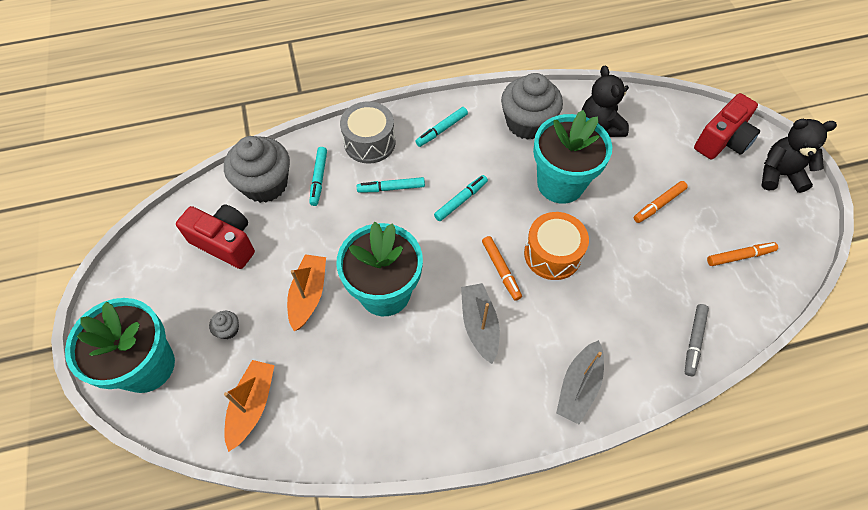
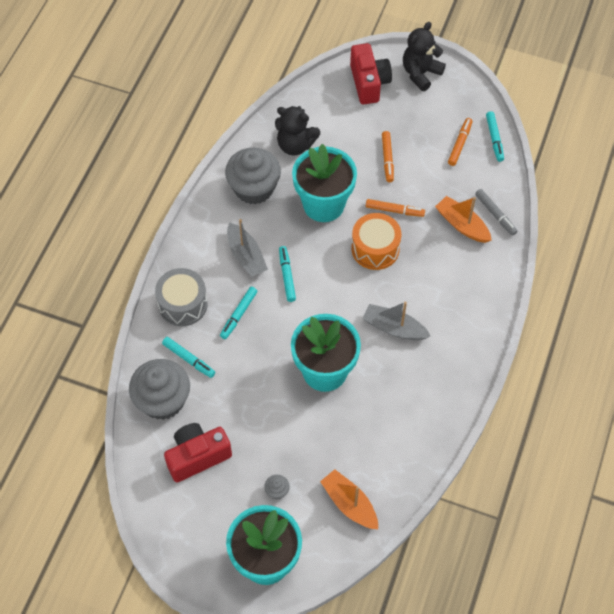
camera: 55 degrees left, 0 degrees up
(308, 295) = (289, 422): orange boat -> orange boat (462, 225)
(441, 130) = (212, 248): turquoise marker -> turquoise marker (494, 139)
(501, 270) = (363, 288): orange marker -> orange marker (394, 210)
(578, 386) = (477, 299): grey boat -> grey boat (246, 256)

